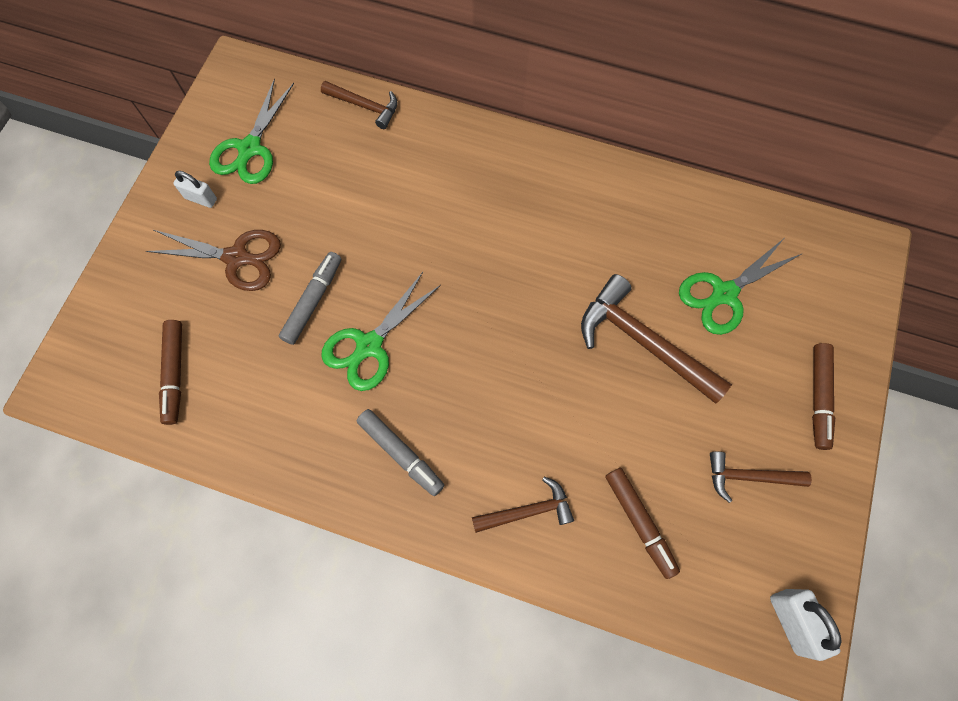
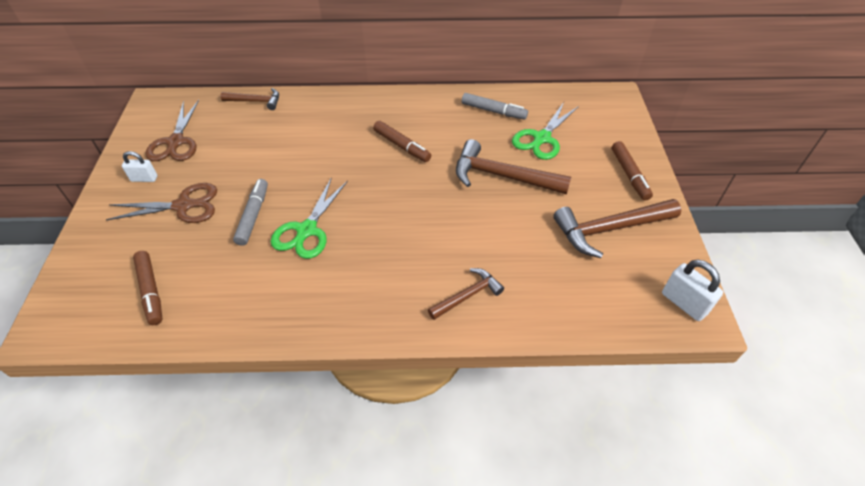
camera: 20 degrees left, 20 degrees down
(250, 148) = (176, 142): green scissors -> brown scissors
(401, 453) = (356, 289): grey marker -> grey marker (493, 111)
(639, 522) = (550, 278): brown marker -> brown marker (402, 146)
(749, 476) = (609, 229): brown hammer -> brown hammer, size x1.74

